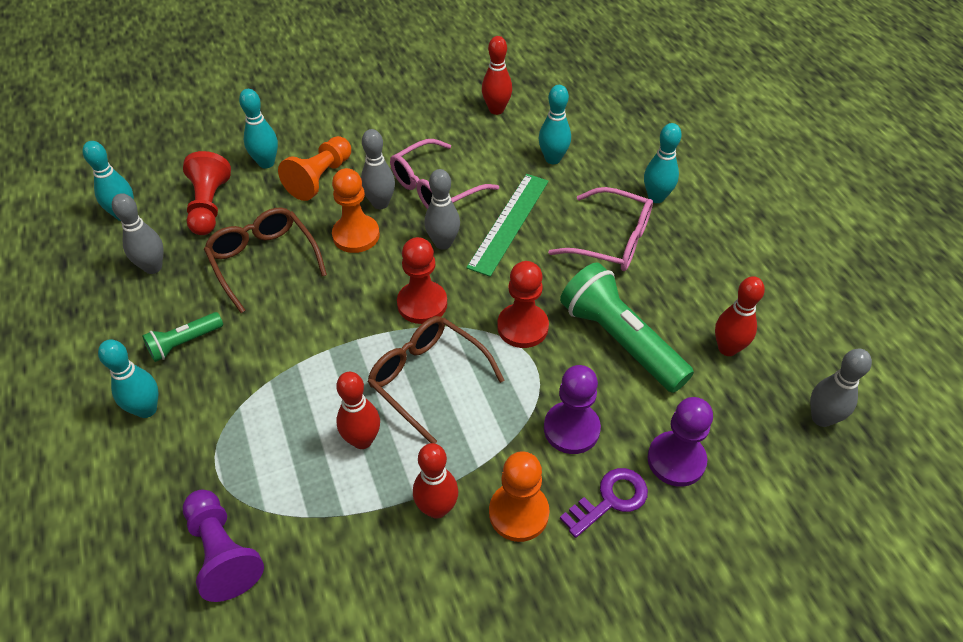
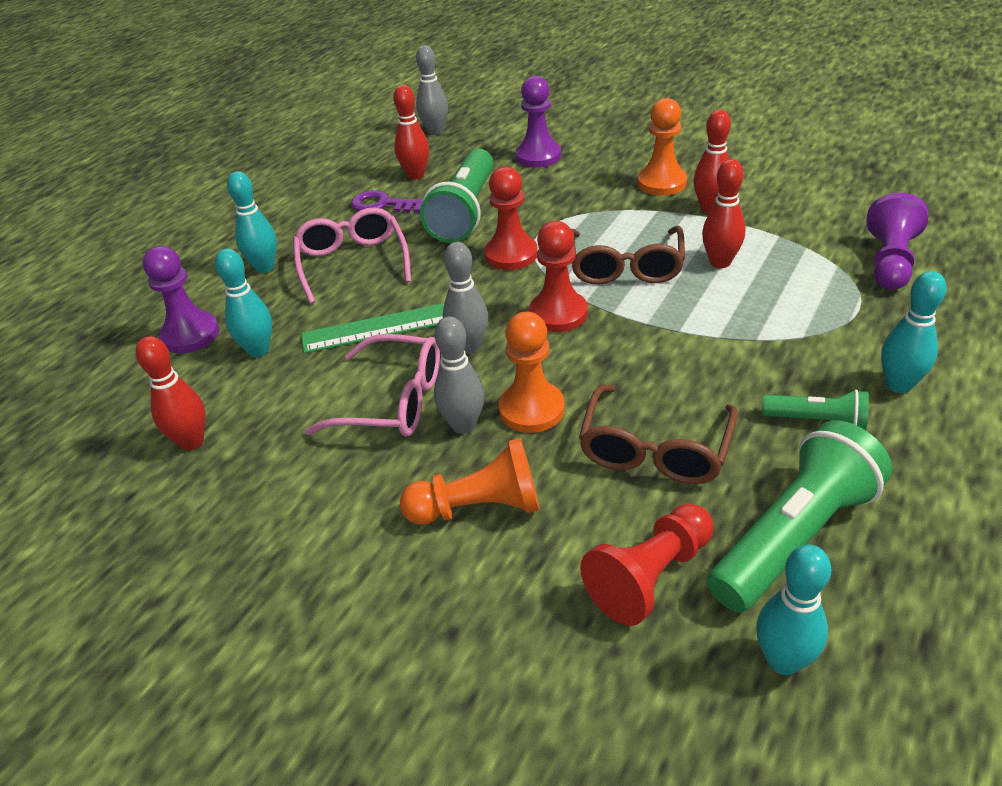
camera: 125 degrees left, 10 degrees down
(153, 267) = (794, 536): grey bowling pin -> green flashlight
(266, 163) = (510, 588): turquoise bowling pin -> none
(571, 429) = (572, 195): purple pawn -> purple pawn (190, 335)
(610, 500) = (601, 162): purple key -> purple key (382, 204)

